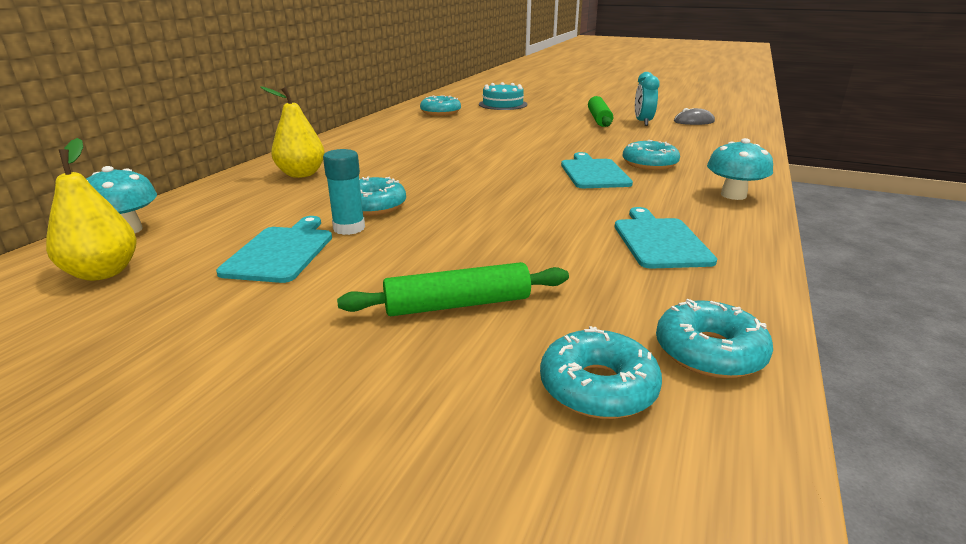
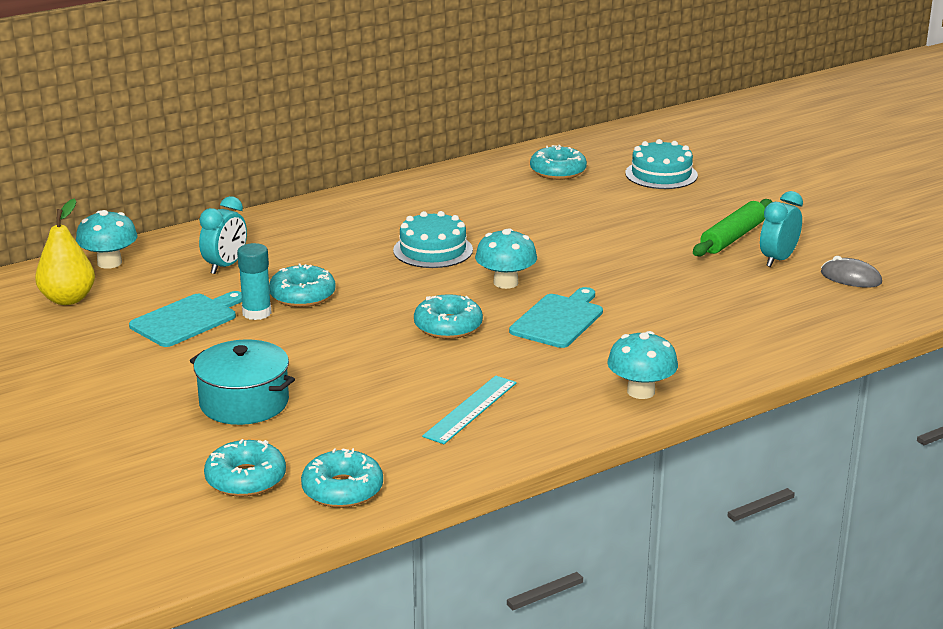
camera: 35 degrees right, 0 degrees up
(265, 204) = (225, 266): none -> turquoise clock
(301, 174) = (292, 236): yellow pear -> none
(431, 159) = (433, 250): none -> turquoise cake
(457, 304) = (244, 402): green rolling pin -> turquoise pot
(517, 163) = (505, 283): none -> turquoise mushroom
(649, 164) = (642, 326): turquoise donut -> turquoise donut (448, 326)
(659, 241) = (470, 409): turquoise cutting board -> turquoise ruler

